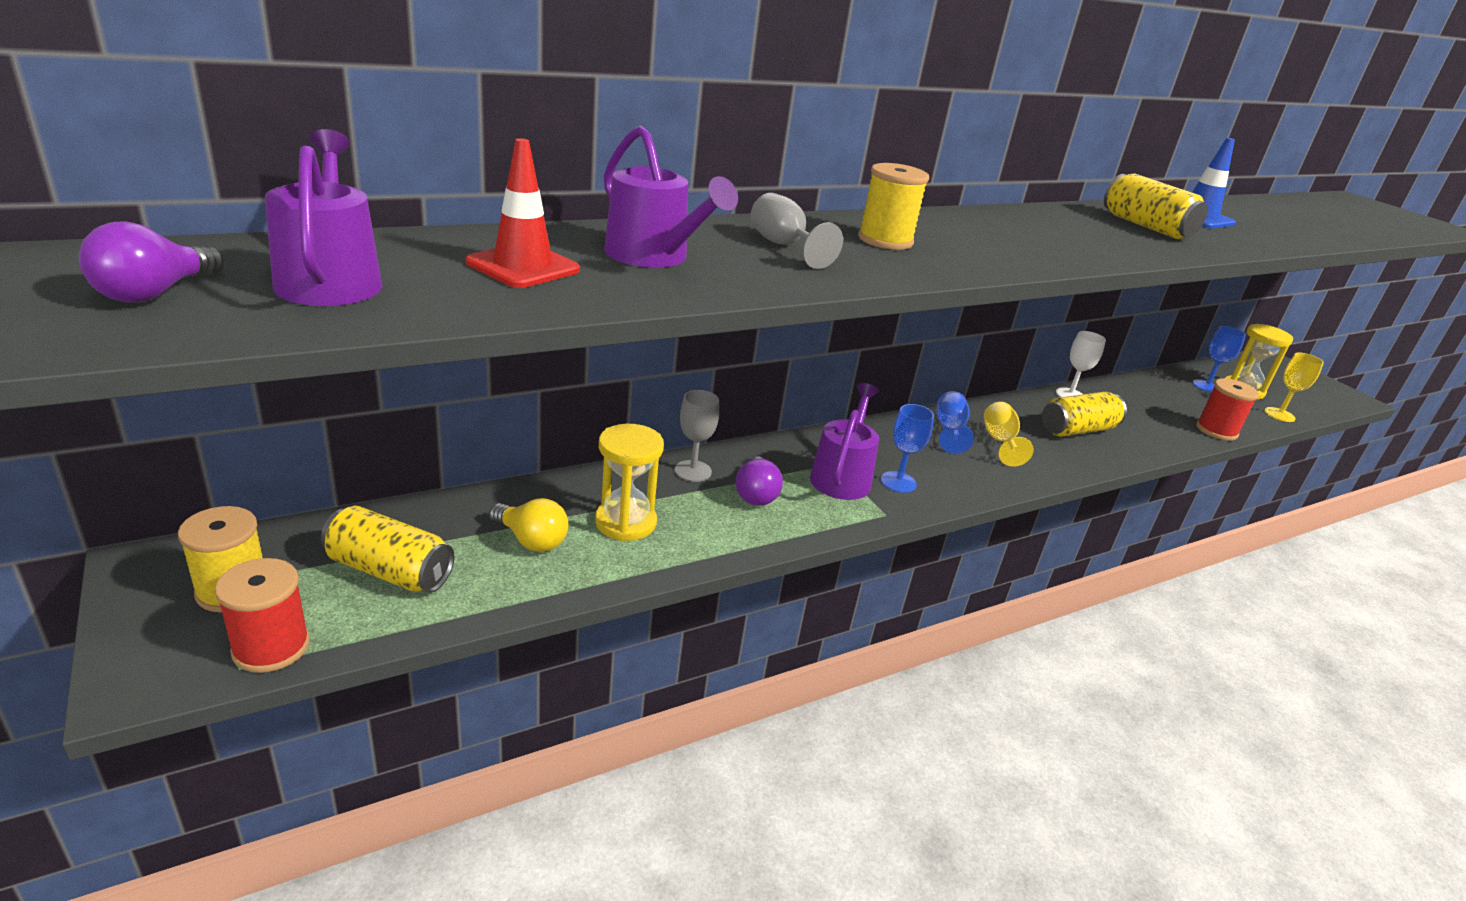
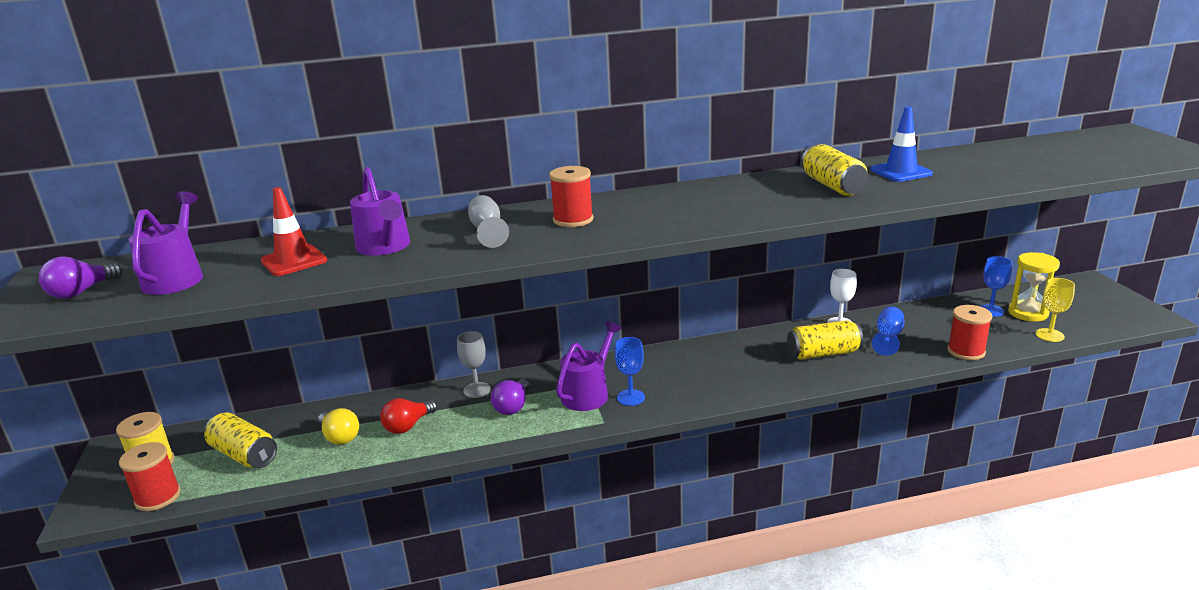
camera: 20 degrees right, 5 degrees down
(625, 522) = (408, 426): yellow hourglass -> red light bulb
(885, 240) = (573, 220): yellow spool -> red spool
(949, 430) = (704, 356): blue goblet -> blue goblet (888, 337)
(1000, 441) = (742, 364): yellow goblet -> none

